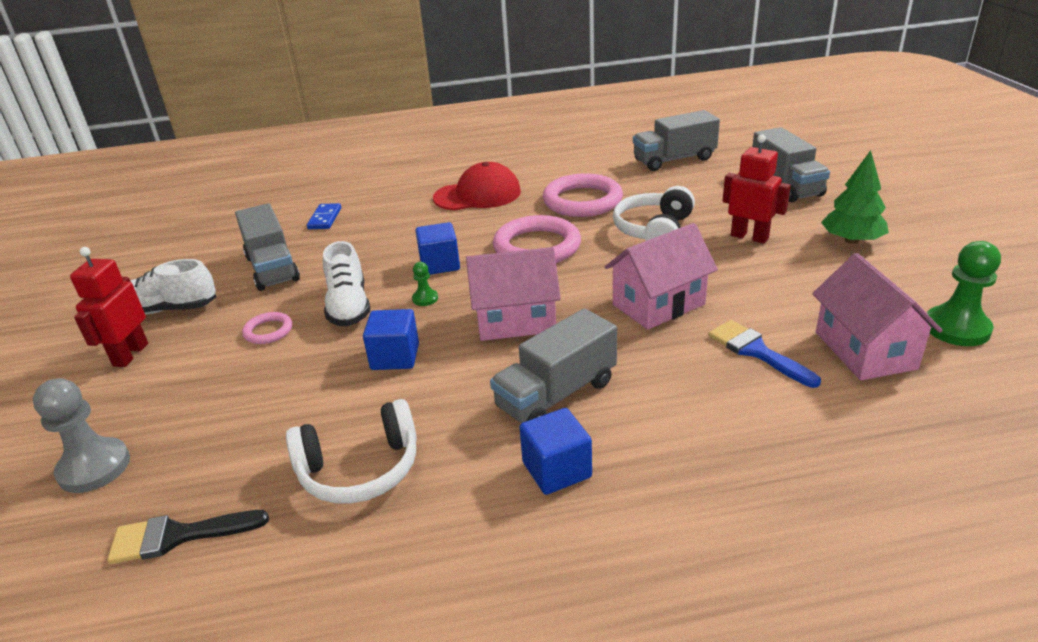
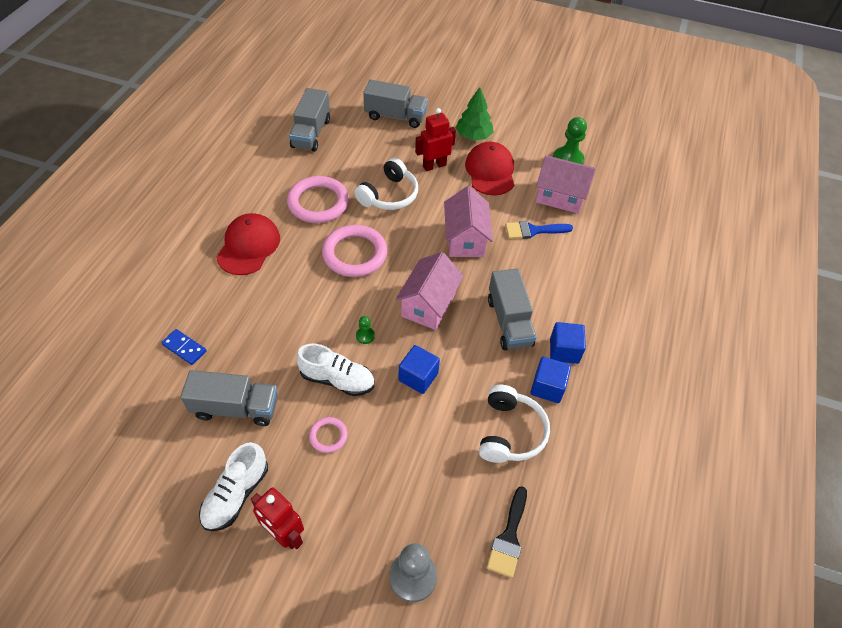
camera: 65 degrees left, 20 degrees up
(440, 264) = (329, 310): blue cube -> blue cube (547, 387)
(654, 230) = (389, 195): white headphones -> white headphones turned 105 degrees counterclockwise
(810, 276) = (490, 171): none -> red cap

